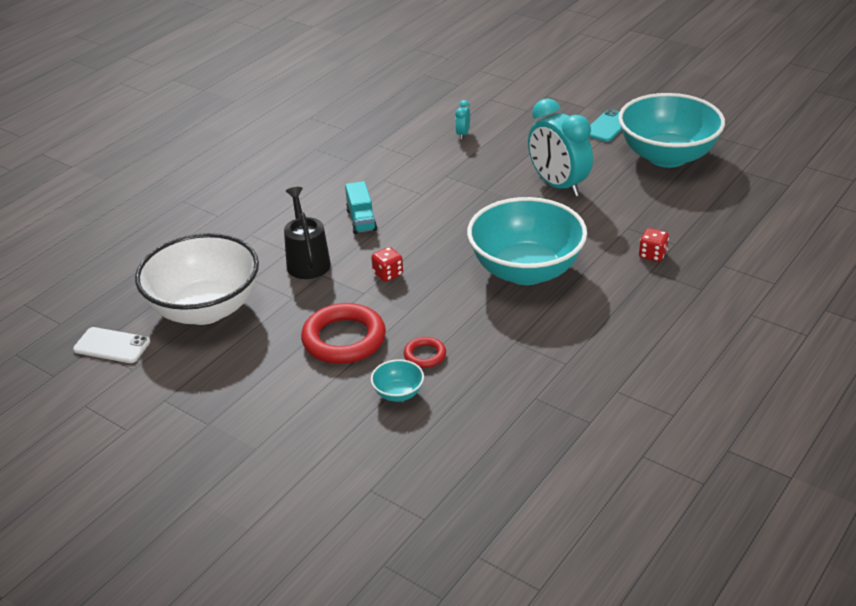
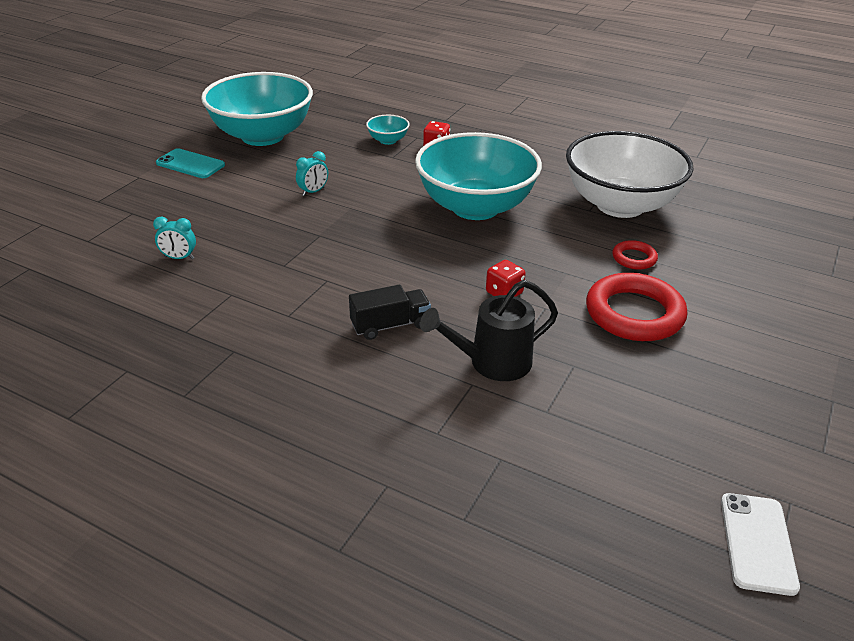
camera: 100 degrees left, 0 degrees up
(205, 309) = (629, 448): white bowl -> white bowl (620, 205)
(361, 220) = (390, 325): turquoise truck -> black truck
(398, 393) = (698, 270): turquoise bowl -> turquoise bowl (388, 140)
(558, 185) = (313, 192): turquoise clock -> turquoise clock, size x0.41

